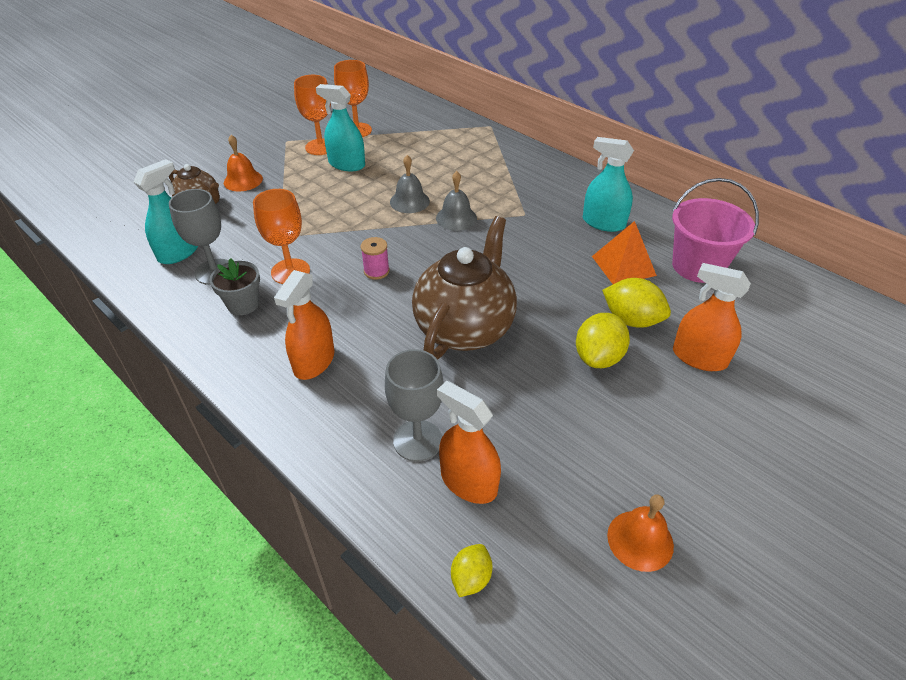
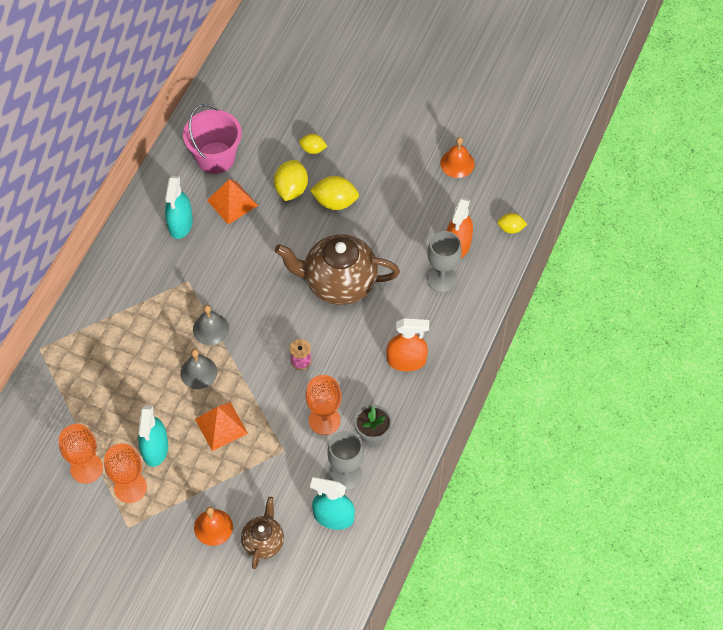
camera: 110 degrees left, 15 degrees up
(339, 203) = (221, 426): none -> orange pyramid
(699, 357) = (313, 149): orange spray bottle -> yellow lemon

